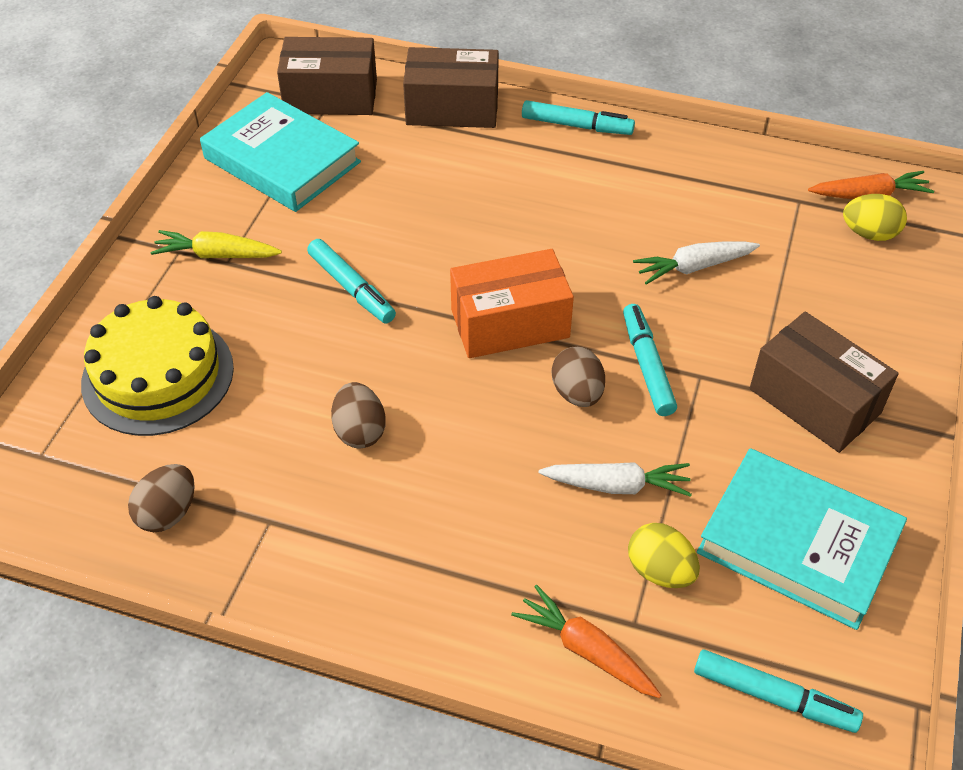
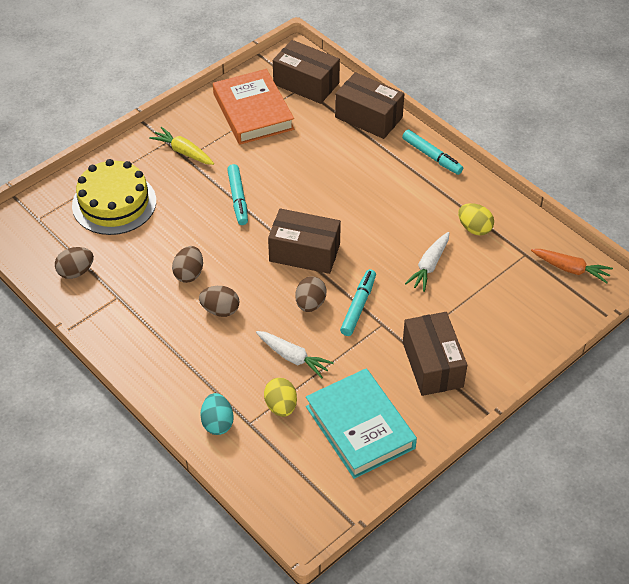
camera: 30 degrees right, 0 degrees up
(282, 160) = (253, 111): turquoise book -> orange book
(451, 465) = (220, 310): none -> brown egg
(510, 323) = (304, 252): orange box -> brown box
(586, 650) = (217, 423): orange carrot -> turquoise egg
(694, 267) = (429, 266): white carrot -> white carrot turned 75 degrees counterclockwise
(773, 697) = (287, 486): turquoise marker -> none
(869, 234) = (549, 291): yellow egg -> yellow egg (474, 228)

